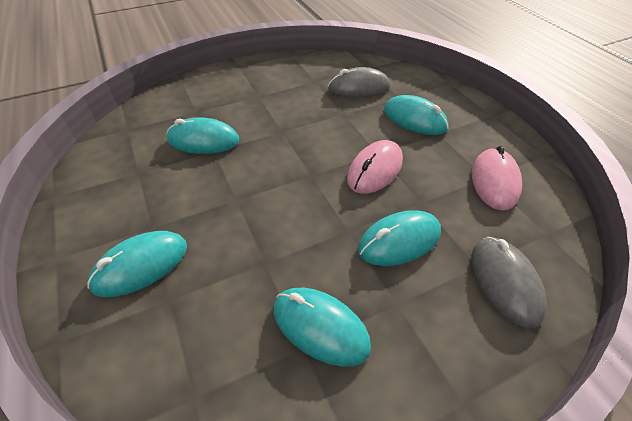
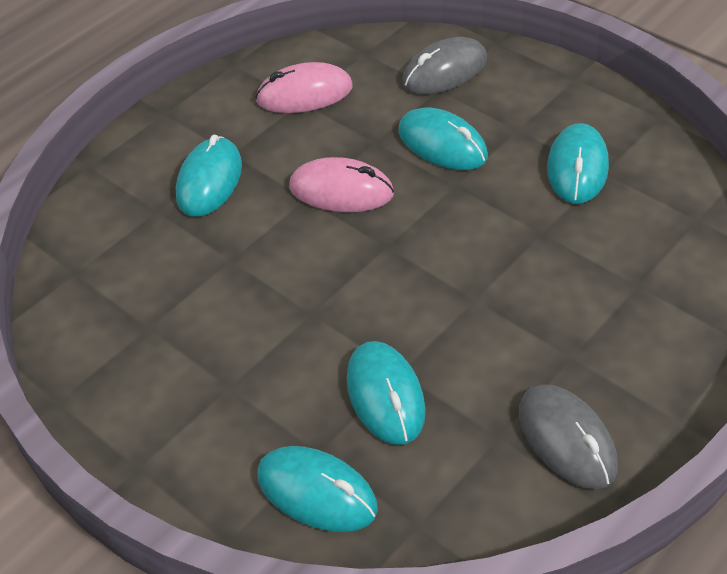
camera: 110 degrees left, 0 degrees up
(141, 266) = (623, 331): turquoise mouse -> turquoise mouse (317, 492)
(359, 88) = (148, 263): grey mouse -> grey mouse (566, 439)

